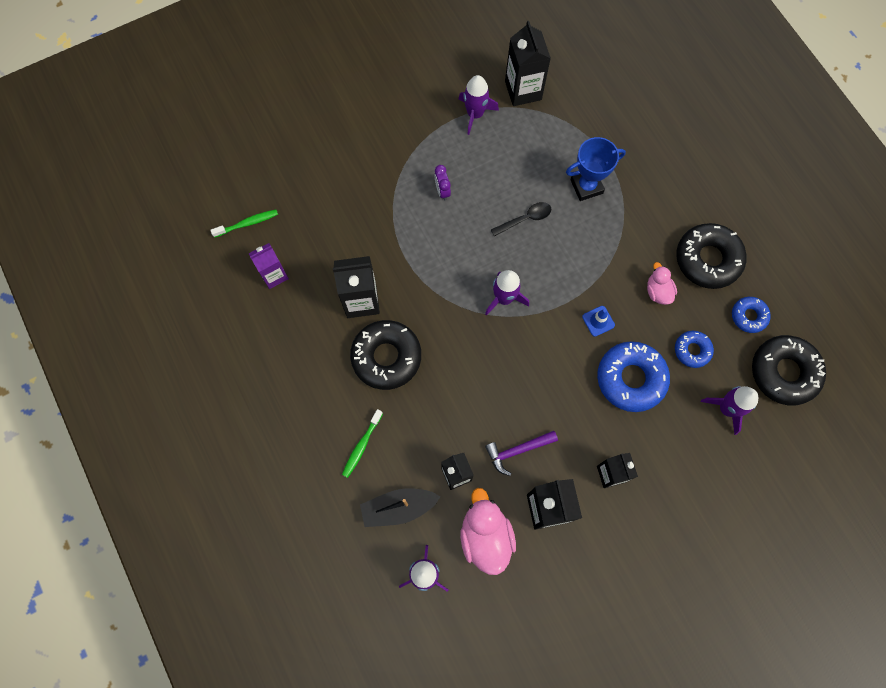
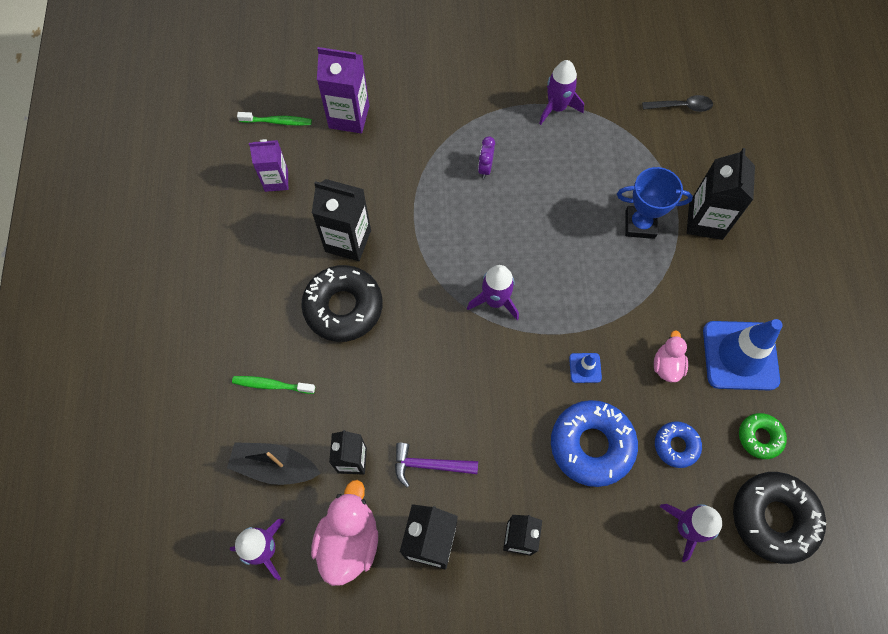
camera: 25 degrees right, 5 degrees down
(306, 193) = (349, 117): none -> purple carton
(361, 446) = (271, 385): green toothbrush -> green toothbrush turned 45 degrees clockwise
(523, 90) = (618, 104): black carton -> black carton (705, 221)
(525, 219) = (557, 230): black spoon -> black spoon (681, 106)
(707, 259) = (740, 355): black donut -> blue traffic cone
(749, 316) = (760, 437): blue donut -> green donut

